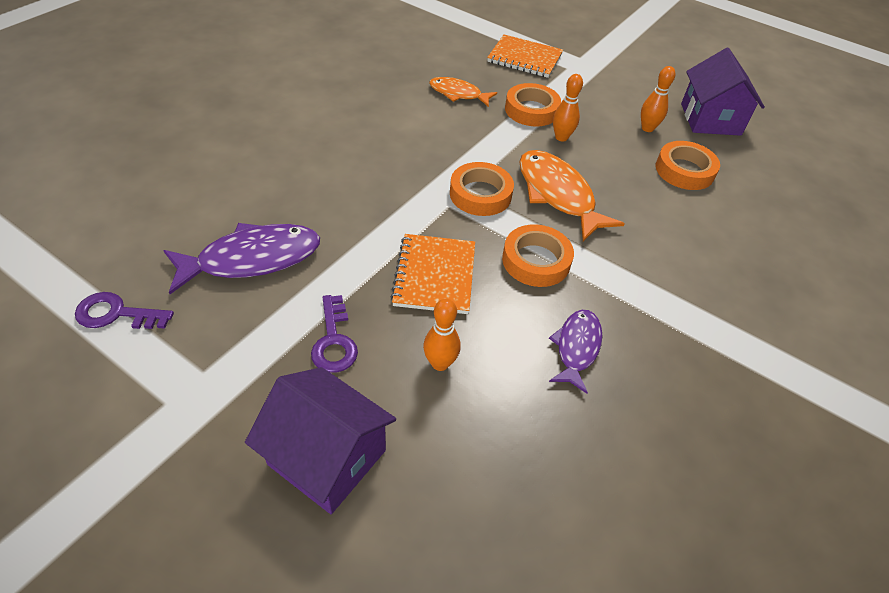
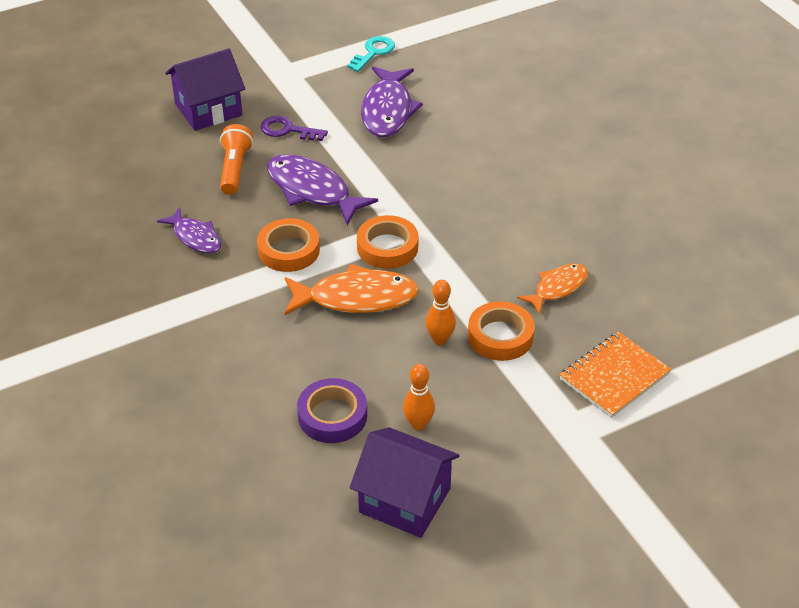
camera: 120 degrees right, 5 degrees down
(116, 314) = (373, 52): purple key -> turquoise key
(434, 275) = (312, 190): orange notebook -> purple fish
(440, 363) = (235, 169): orange bowling pin -> orange flashlight
(684, 170) = (332, 416): orange tape -> purple tape

